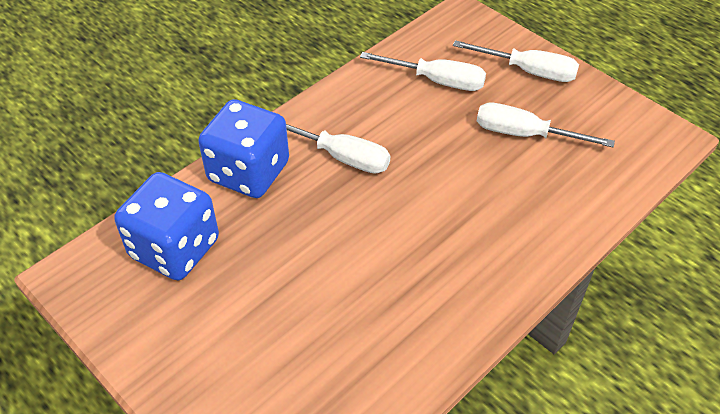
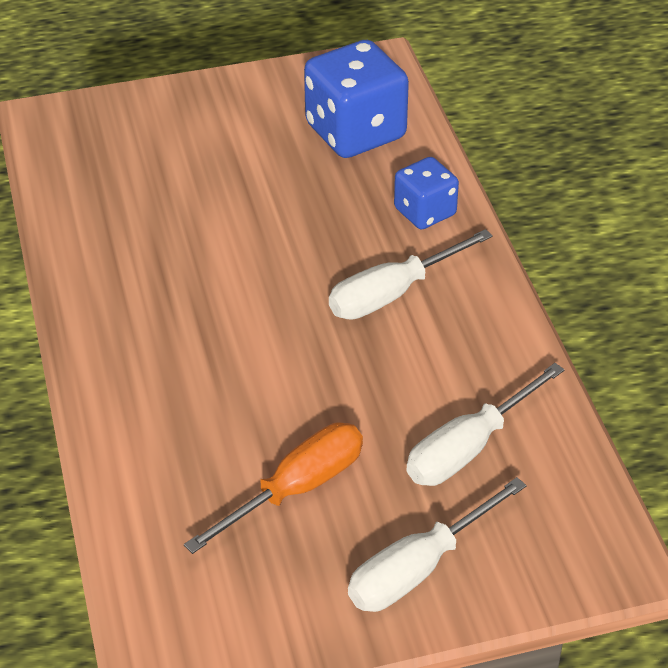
camera: 120 degrees right, 5 degrees down
(248, 172) = (425, 212): blue dice -> blue dice, size x0.58
(524, 134) = (296, 489): white screwdriver -> orange screwdriver

